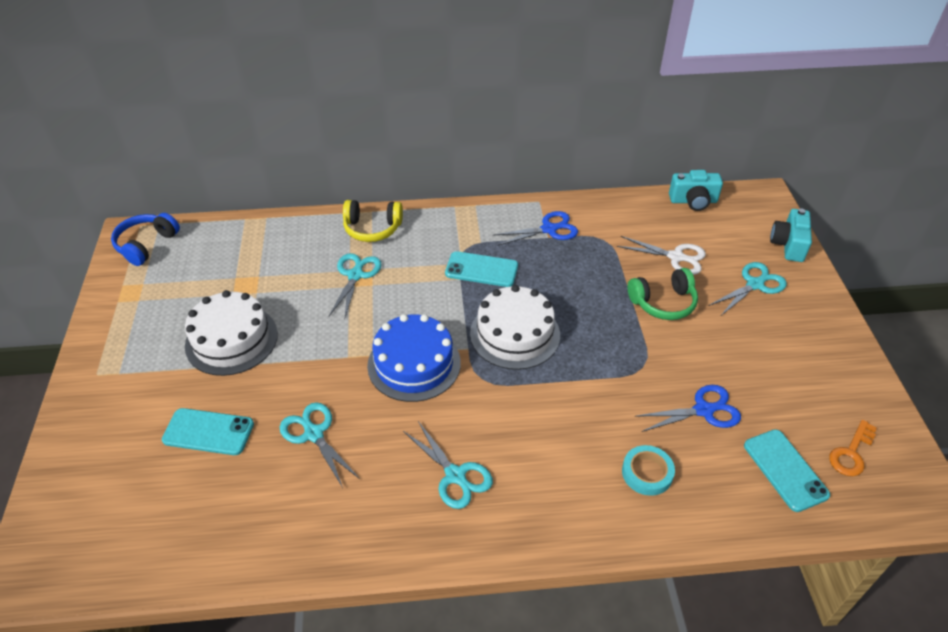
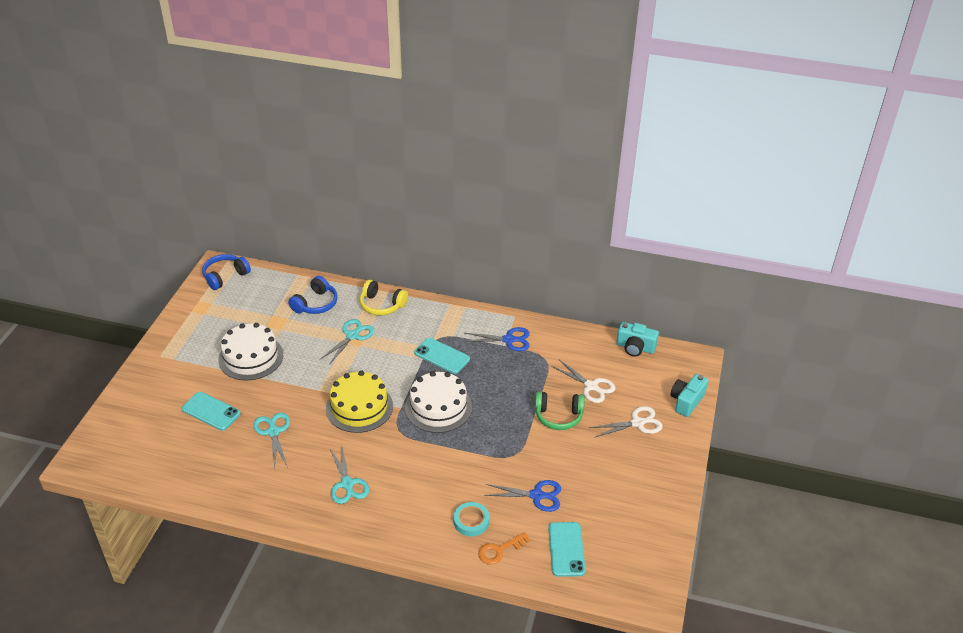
camera: 20 degrees right, 5 degrees down
(286, 248) = (316, 304): none -> blue headphones
(414, 364) = (359, 407): blue cake -> yellow cake
(755, 284) = (637, 423): turquoise scissors -> white scissors
(851, 453) = (621, 554): orange key -> orange key (499, 550)

